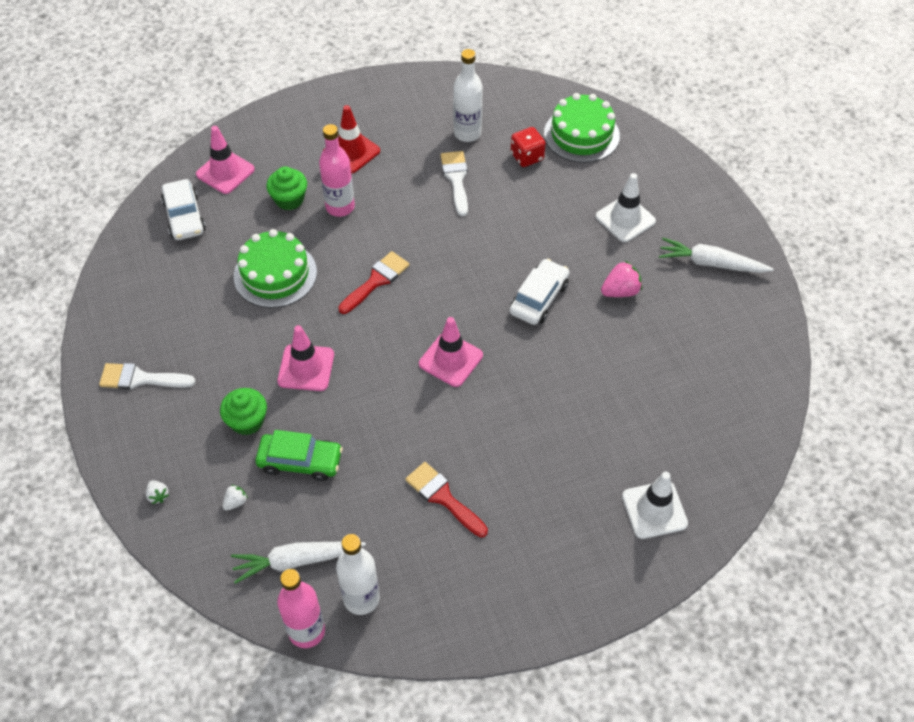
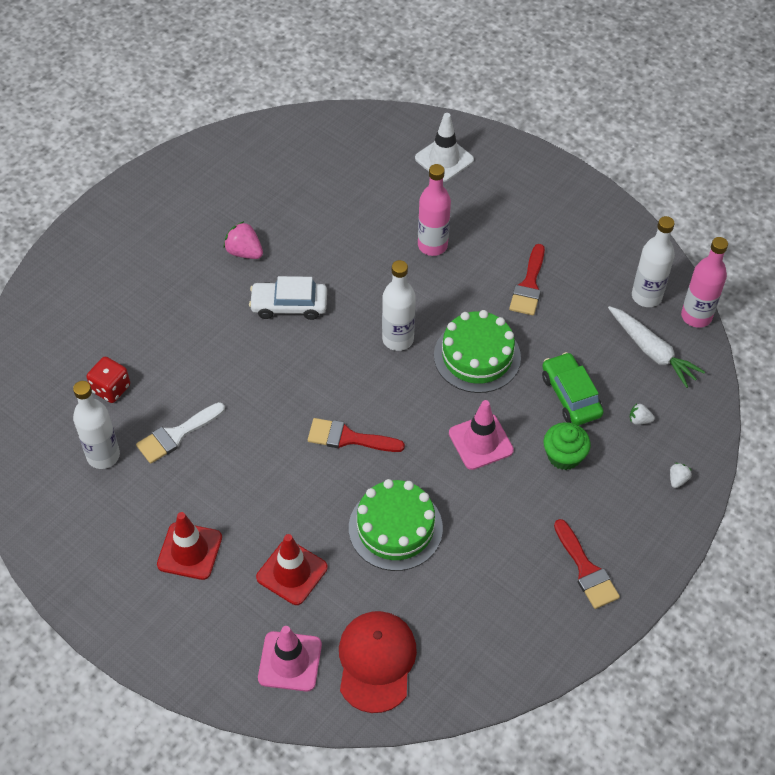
camera: 120 degrees left, 0 degrees up
(140, 379) = (586, 570): white brush -> red brush
(184, 217) = (376, 662): white car -> red cap
(289, 199) = (292, 572): green cupcake -> red traffic cone
(340, 207) = (274, 519): pink bottle -> pink bottle (432, 245)
(451, 359) = (398, 339): pink traffic cone -> white bottle
(581, 134) = (53, 356): green cake -> green cake (477, 356)
(625, 219) = (153, 279): white traffic cone -> none
(710, 263) = (173, 202): white carrot -> none

